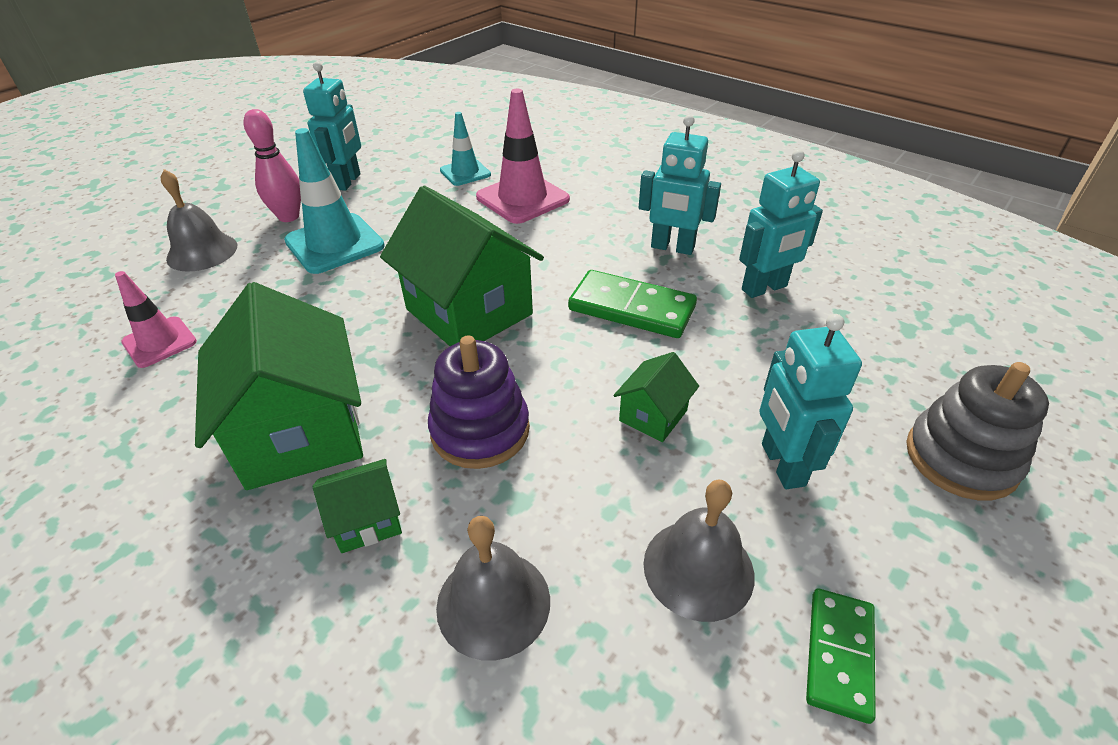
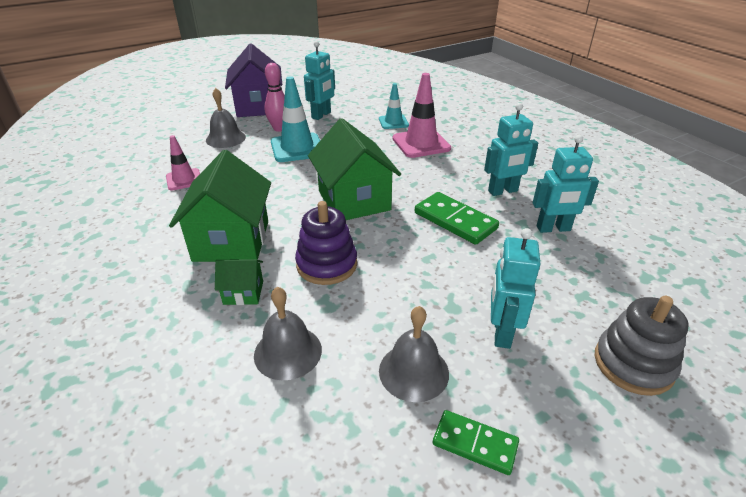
camera: 20 degrees right, 5 degrees down
(234, 186) = (258, 107): none -> purple house
(653, 415) = (434, 283): green house -> none
(672, 248) = (503, 191): turquoise robot -> turquoise robot turned 60 degrees counterclockwise
(839, 655) = (475, 444): green domino -> green domino turned 75 degrees clockwise

